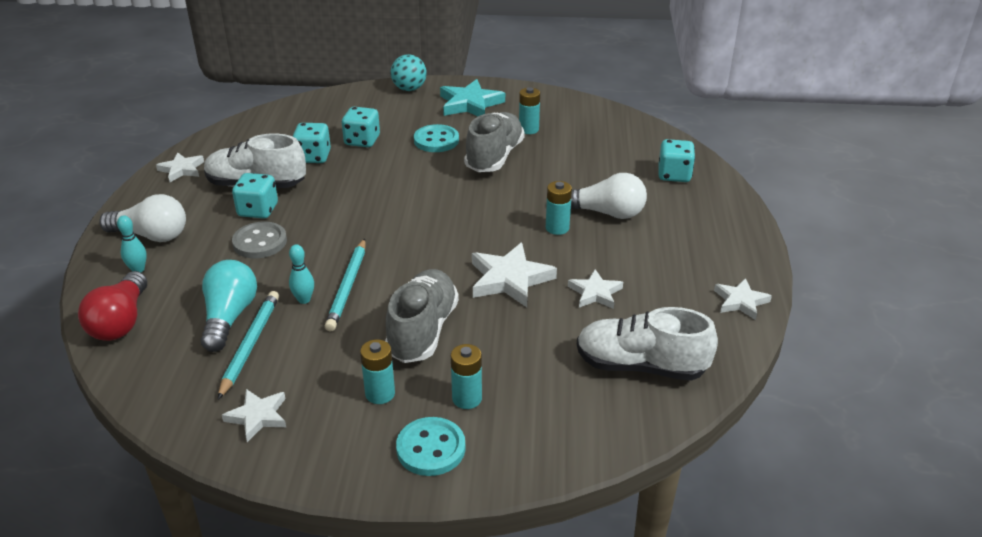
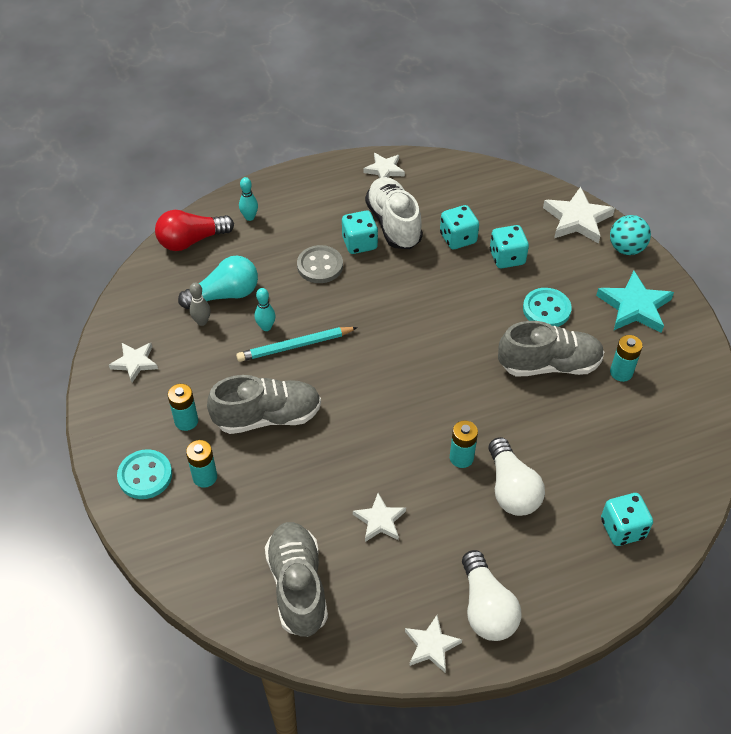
camera: 65 degrees right, 15 degrees up
(151, 235) = (292, 201): white light bulb -> white light bulb (486, 608)
(250, 345) = (202, 322): turquoise pencil -> grey bowling pin
(510, 279) = (364, 450): white star -> white star (577, 219)
(640, 366) = (297, 586): white shoe -> grey shoe

